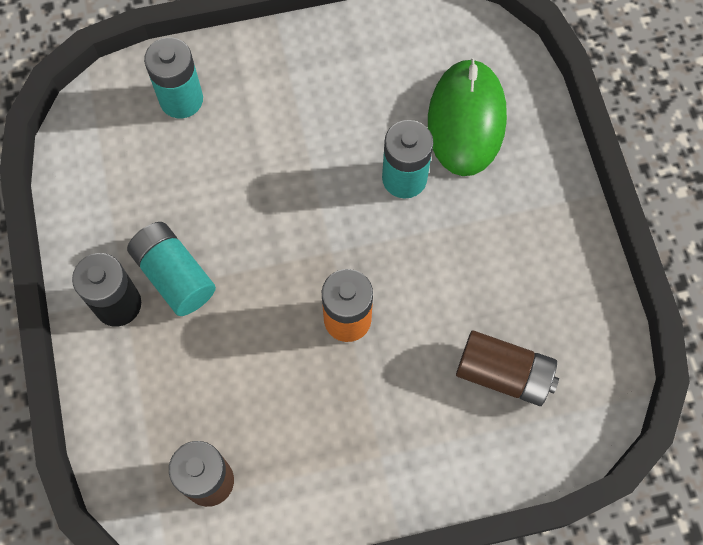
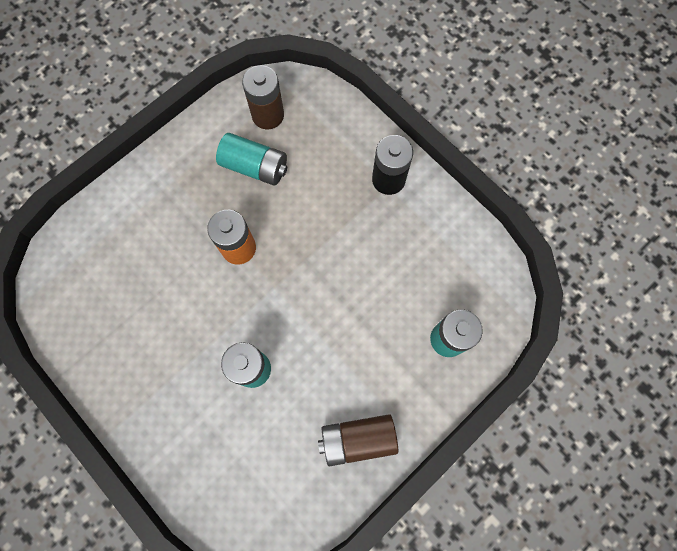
camera: 150 degrees right, 5 degrees up
(174, 275) = (366, 215): turquoise battery -> turquoise battery (255, 167)
(466, 120) = (230, 445): green mouse -> none
(503, 374) = (119, 268): brown battery -> brown battery (357, 439)

